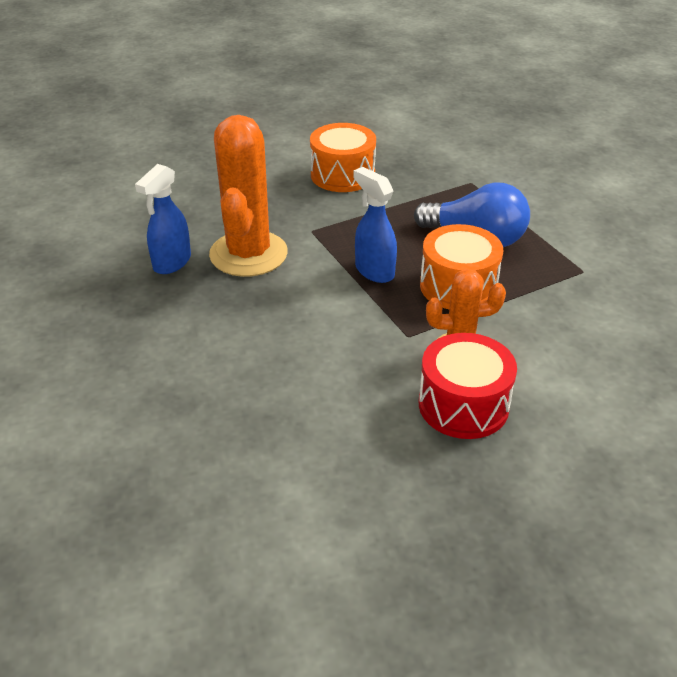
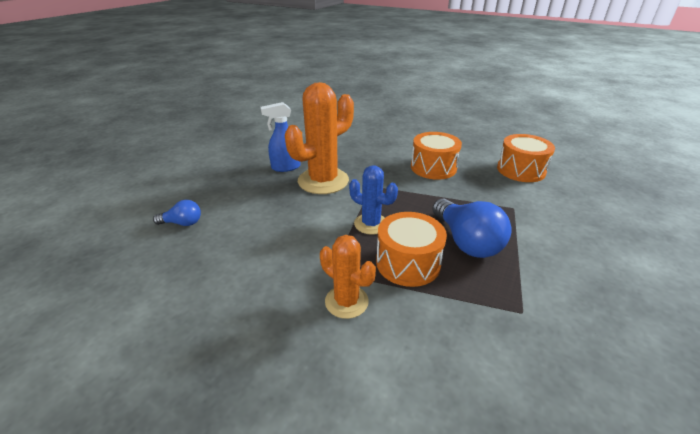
camera: 45 degrees right, 5 degrees down
(168, 397) = (182, 223): none -> blue light bulb
(374, 271) = (371, 224): blue spray bottle -> blue cactus
(427, 136) = (521, 170): none -> orange drum
(463, 405) = (292, 338): red drum -> none

